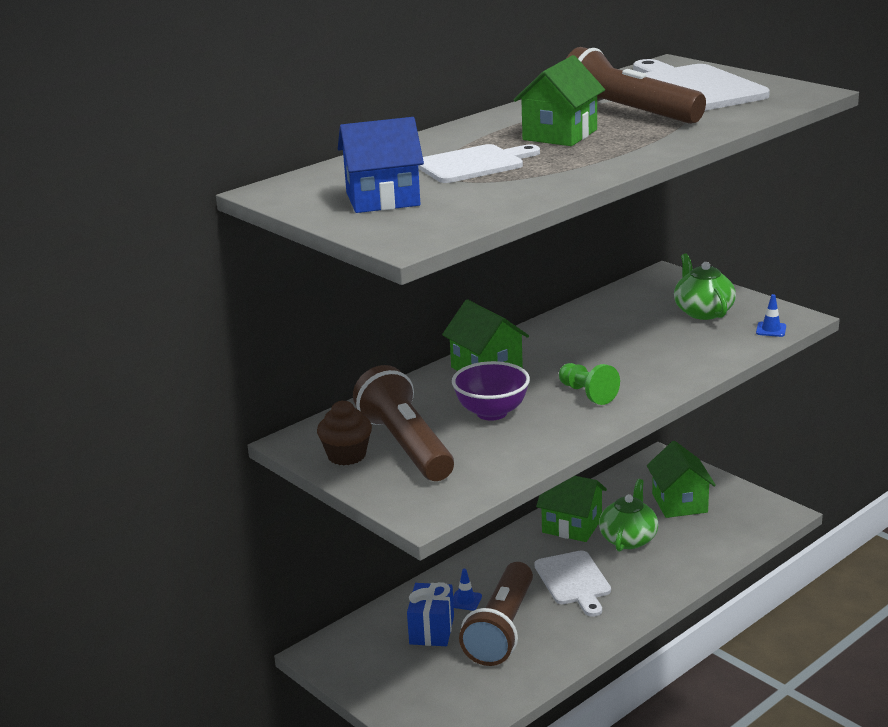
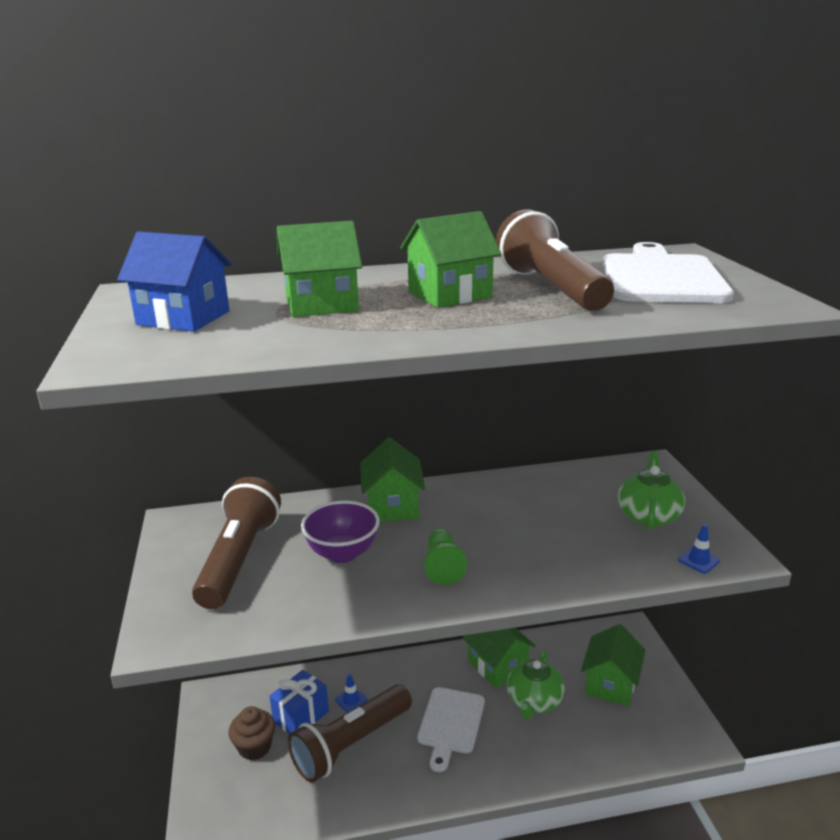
camera: 30 degrees right, 0 degrees up
(346, 455) = (188, 550): brown cupcake -> brown cupcake (254, 747)
(474, 164) = (321, 304): white cutting board -> green house
(628, 538) = (534, 701): green teapot -> green teapot turned 150 degrees clockwise

